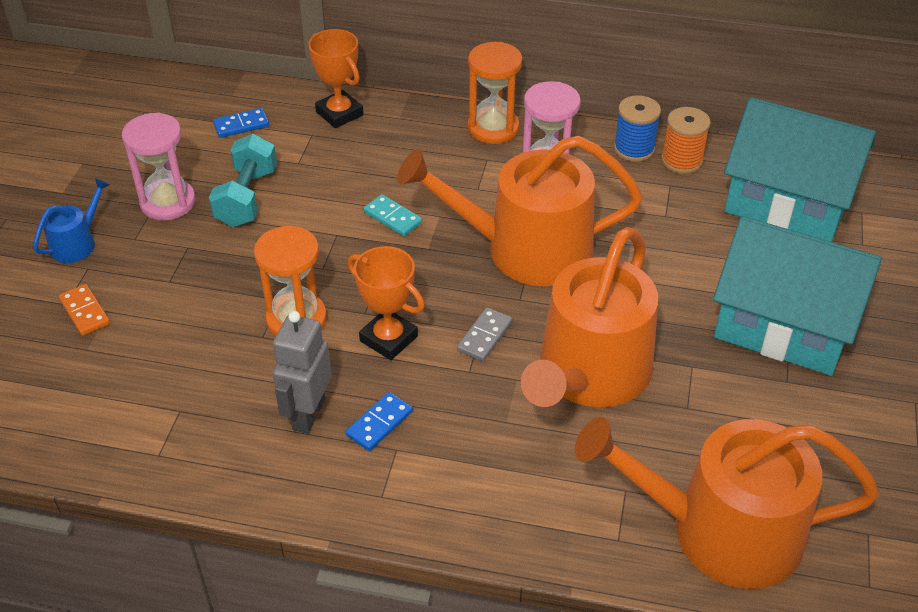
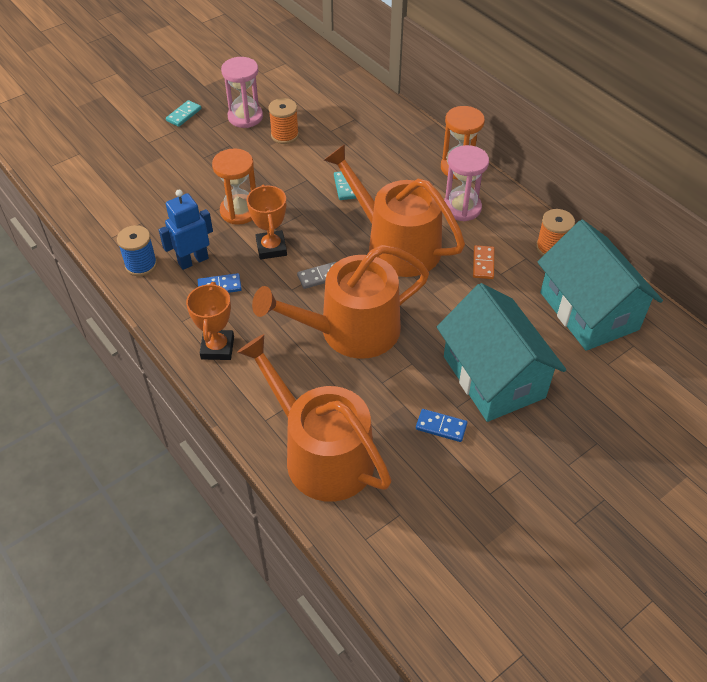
camera: 40 degrees right, 5 degrees up
(77, 243) = (184, 115): blue watering can -> turquoise domino
(85, 312) = (152, 151): orange domino -> orange domino (483, 263)
(241, 125) = (324, 95): blue domino -> blue domino (441, 426)
(247, 198) = (285, 135): turquoise dumbbell -> orange spool
(308, 414) = (193, 260): grey robot -> blue robot
(339, 113) = (382, 115): orange trophy -> orange trophy (217, 348)
(634, 149) = (529, 225): blue spool -> blue spool (141, 265)

